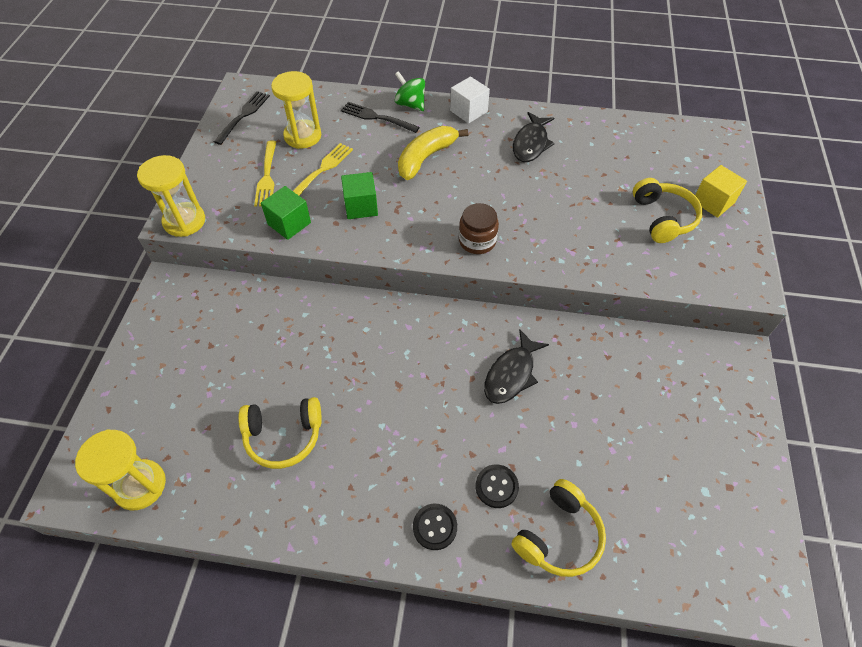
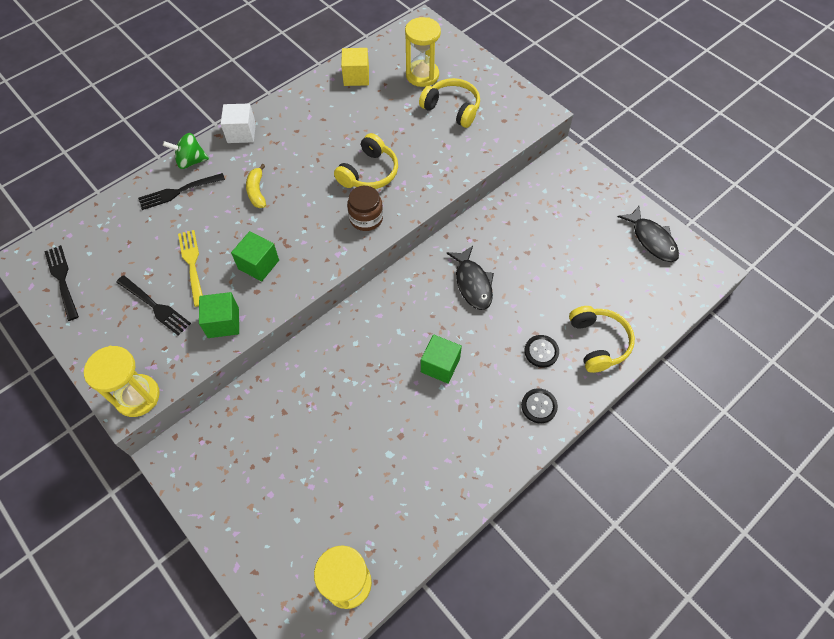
camera: 50 degrees left, 5 degrees up
(267, 176) = (154, 306): yellow fork -> black fork
(283, 436) = (394, 455): yellow headphones -> yellow headphones (369, 173)
(302, 136) = (139, 253): yellow hourglass -> yellow hourglass (422, 75)
(402, 408) = (440, 365): none -> green cube
(426, 158) = (257, 191): yellow banana -> yellow banana, size x0.61
(531, 144) = (315, 123): black fish -> black fish (652, 240)
(713, 202) = (466, 75): yellow cube -> yellow cube (356, 77)

